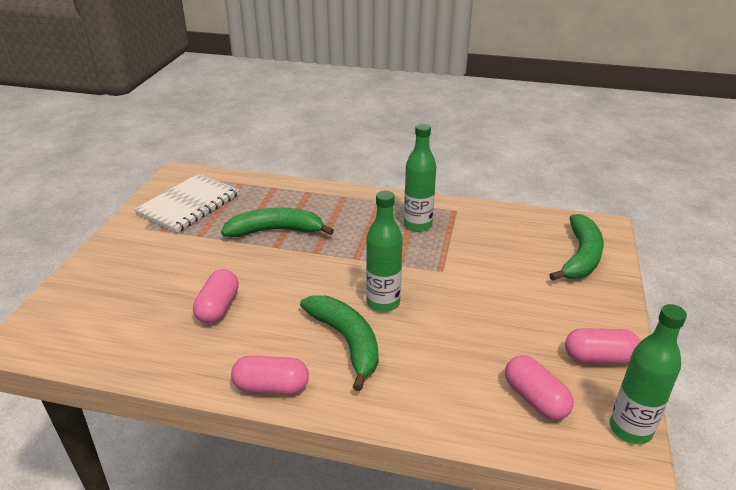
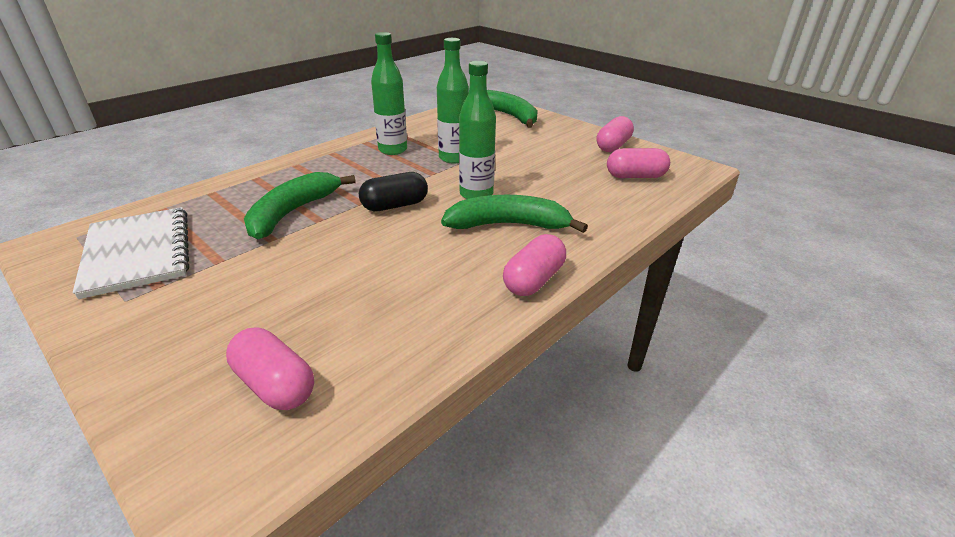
camera: 60 degrees left, 0 degrees up
(218, 307) = (376, 281): pink capsule -> pink capsule (275, 385)
(325, 269) = (395, 205): none -> black capsule
(630, 429) = (680, 160): green bottle -> green bottle (453, 158)

